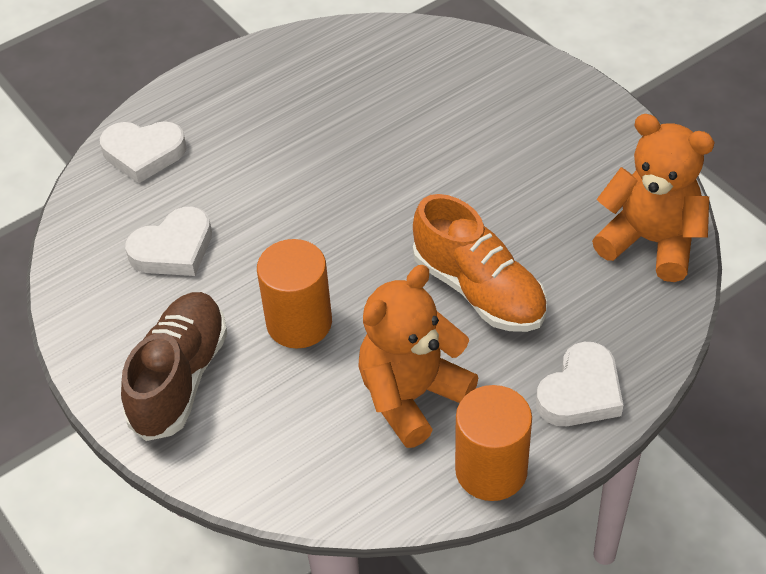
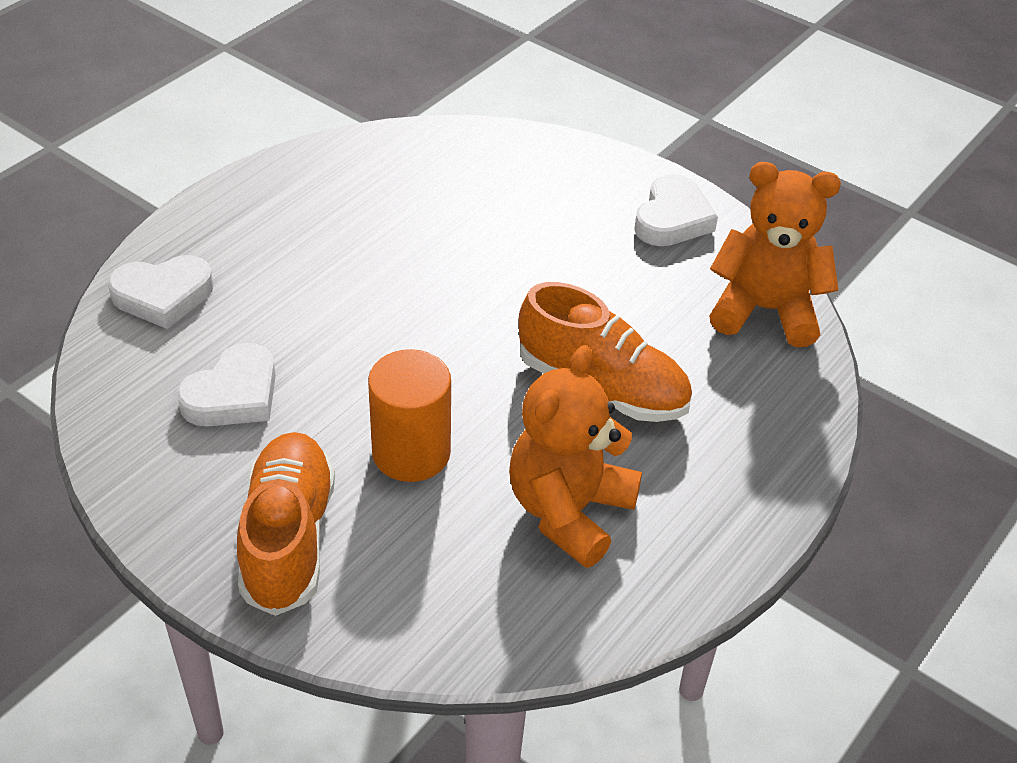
camera: 20 degrees left, 5 degrees down
(180, 378) = (288, 538): brown shoe -> orange shoe
(491, 470) = (687, 576): orange cylinder -> none
(580, 392) = (752, 475): white heart -> white heart (672, 219)

